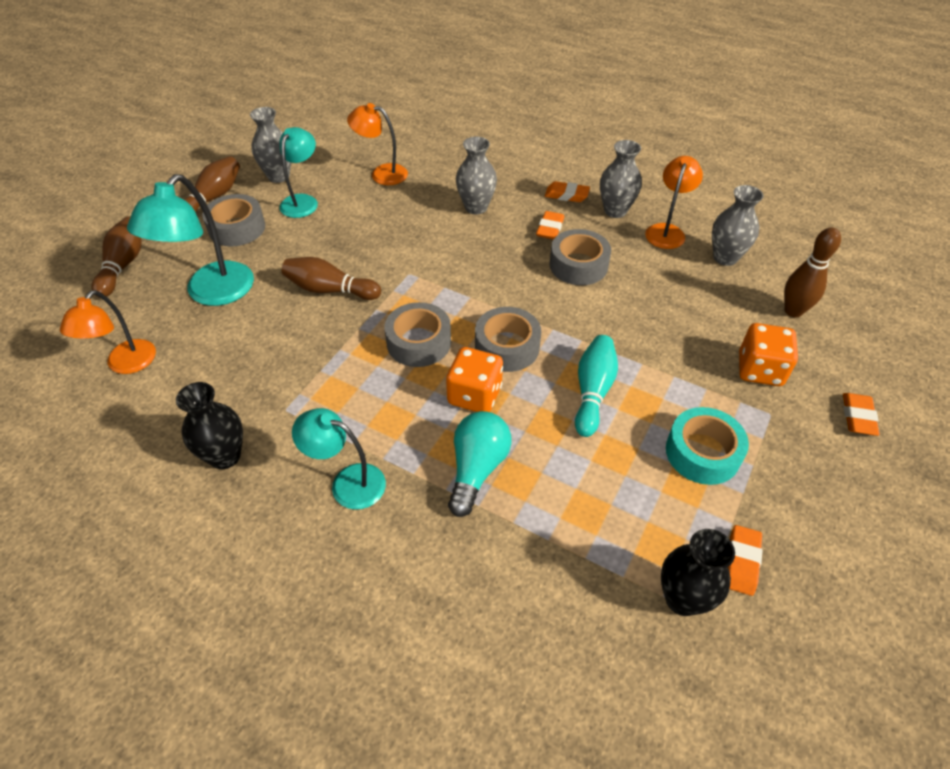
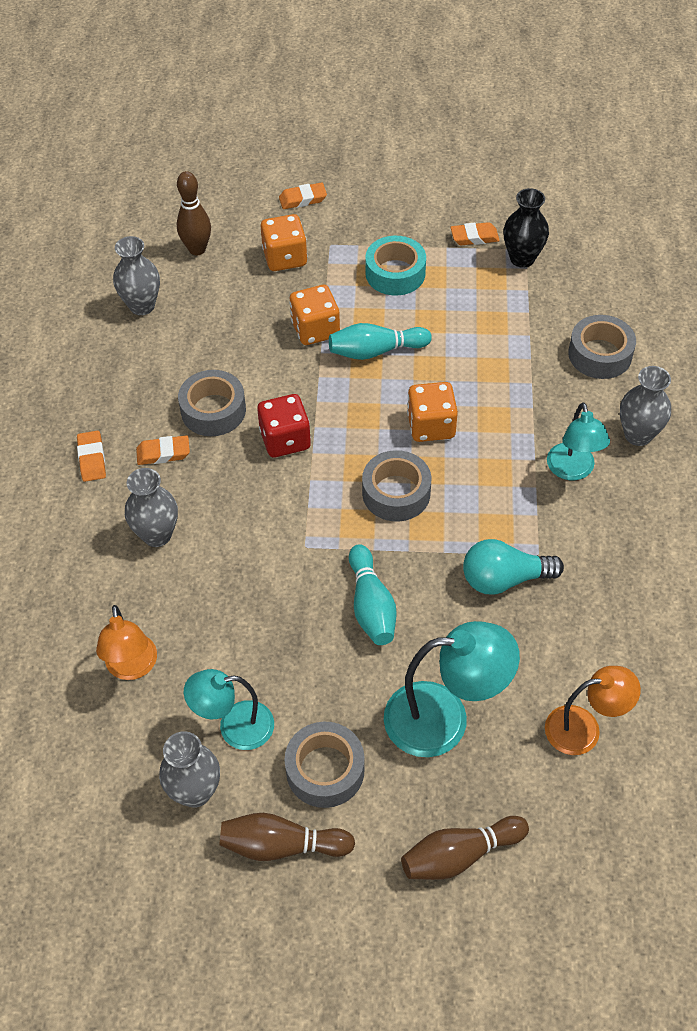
camera: 115 degrees left, 5 degrees up
(225, 456) = (612, 569): black vase -> none
(330, 290) = (371, 605): brown bowling pin -> turquoise bowling pin
(477, 469) = (501, 395): turquoise light bulb -> turquoise light bulb (504, 579)
(507, 347) = (360, 425): grey tape -> grey tape (600, 354)
(521, 295) = (285, 440): none -> red dice
(615, 211) = (103, 408): grey vase -> grey vase (638, 435)
(644, 358) = (315, 329): none -> orange dice
(667, 231) = (119, 357): orange lamp -> none

